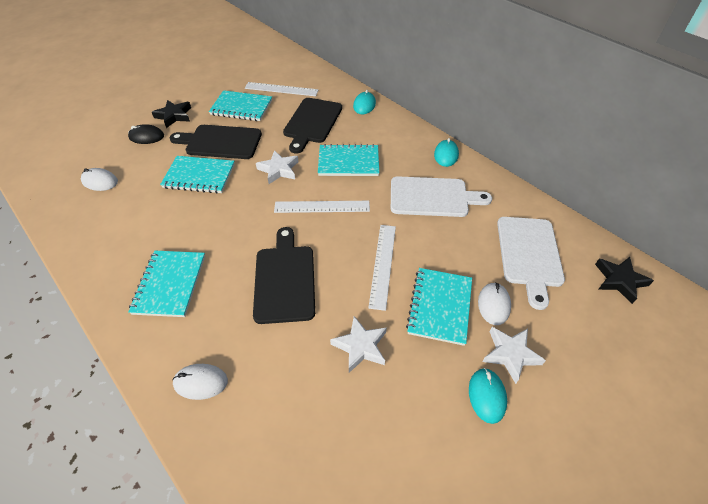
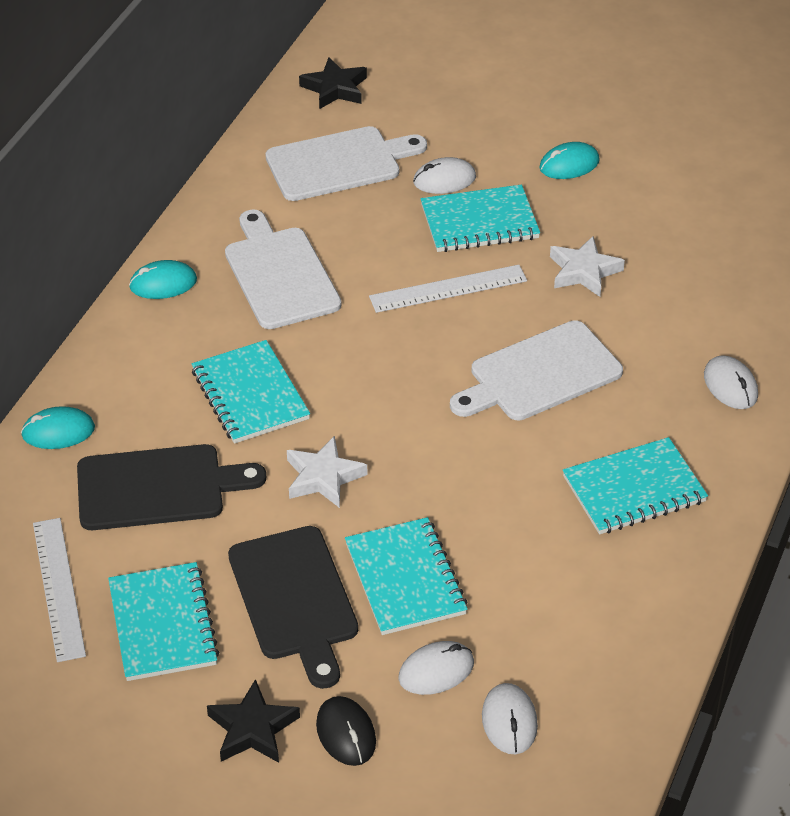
camera: 115 degrees left, 5 degrees down
(146, 169) = (436, 671): none -> white mouse
(284, 279) = (540, 374): black cutting board -> white cutting board
(322, 207) = (378, 388): white ruler -> none
(510, 354) = (505, 156): white star -> none

